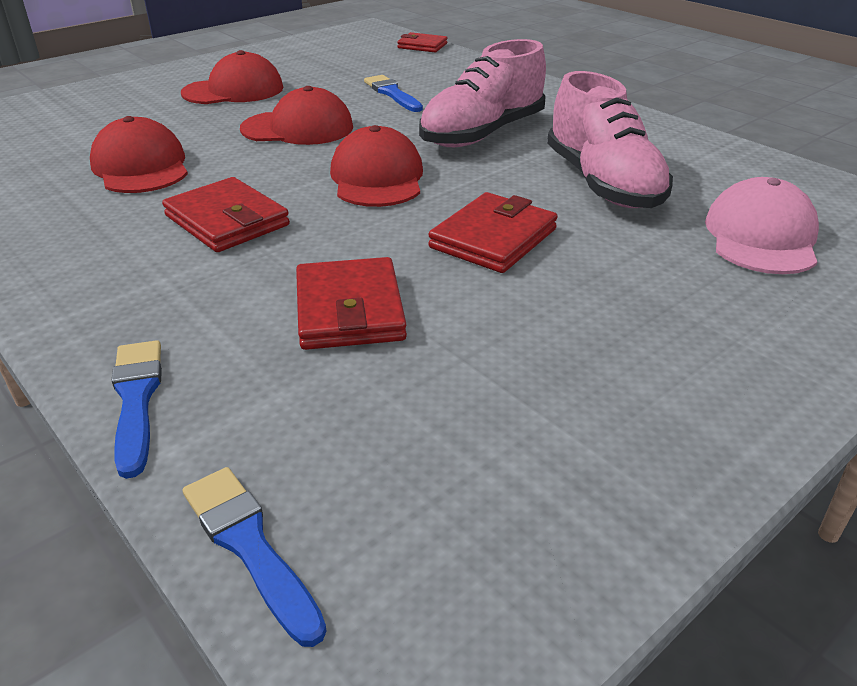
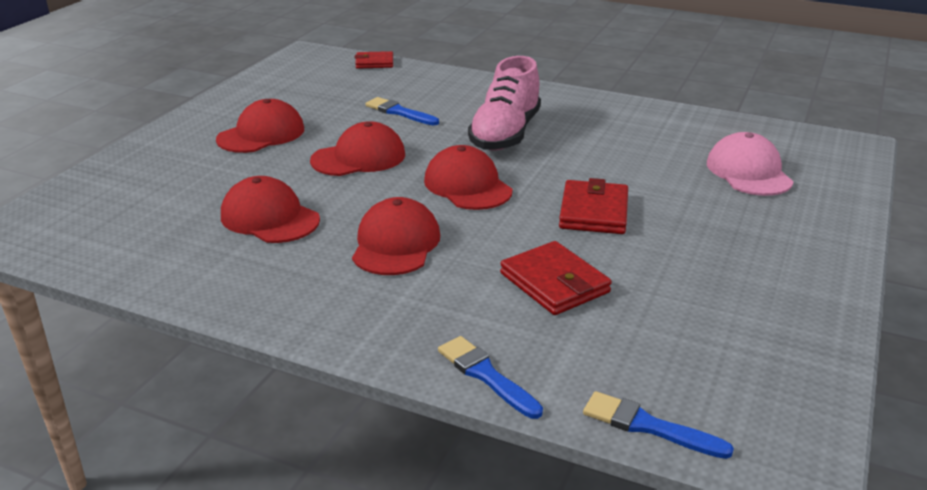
camera: 25 degrees left, 5 degrees down
(227, 221) = (396, 244): red wallet -> red cap
(603, 184) = (624, 156): pink shoe -> none

